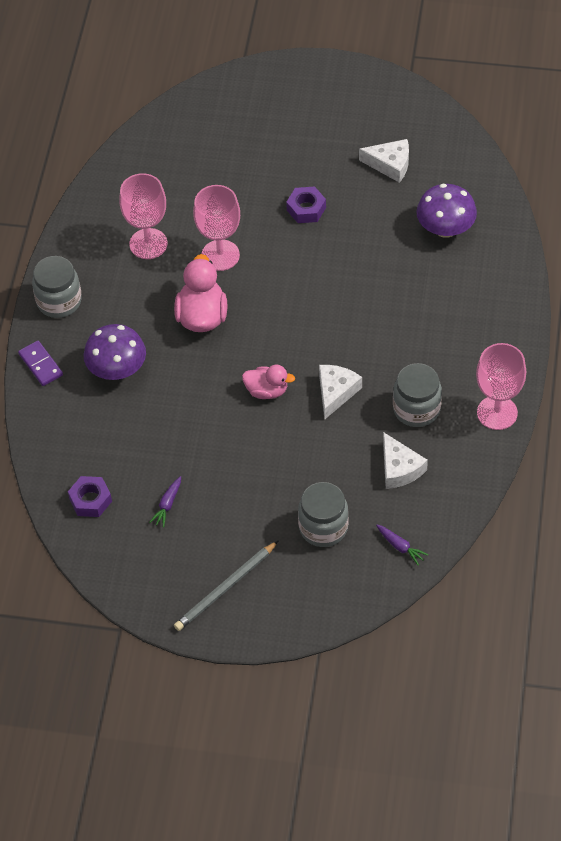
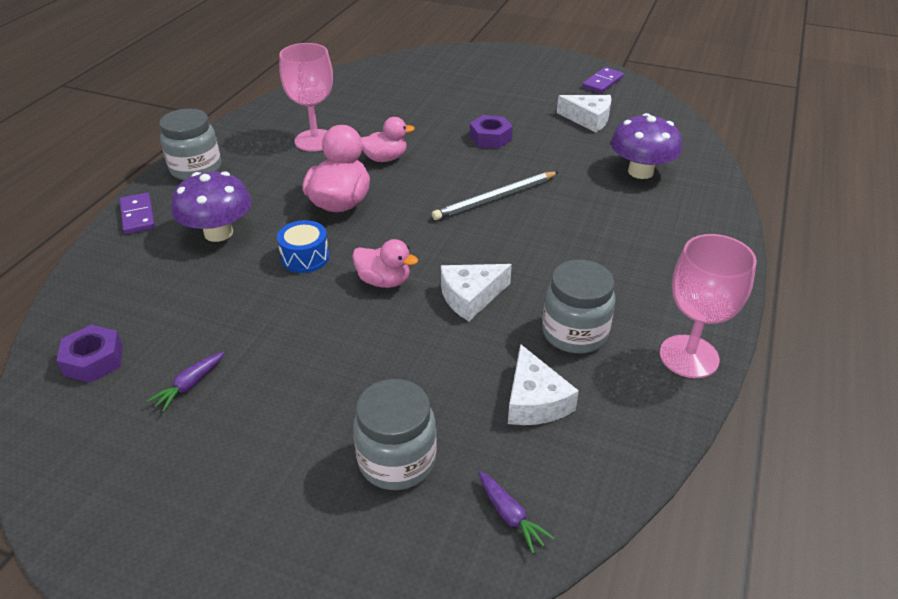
camera: 10 degrees right, 15 degrees down
(198, 380) = (305, 257): none -> blue drum
(220, 255) = (385, 158): pink goblet -> pink duck
(225, 588) = (206, 522): grey pencil -> grey pencil (495, 198)
(335, 392) = (471, 297): white cheese -> white cheese turned 150 degrees counterclockwise
(395, 103) = (602, 82): none -> purple domino

